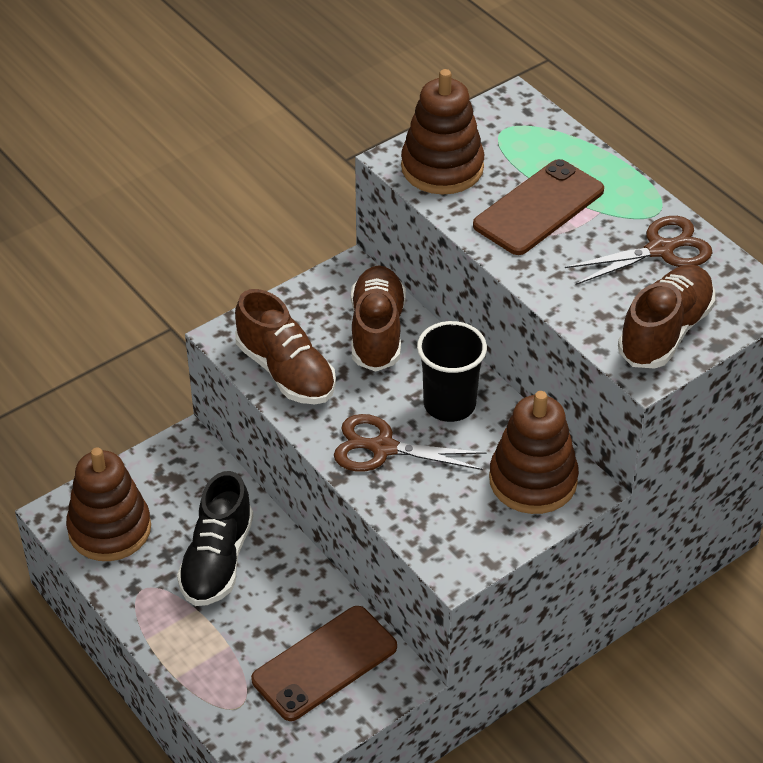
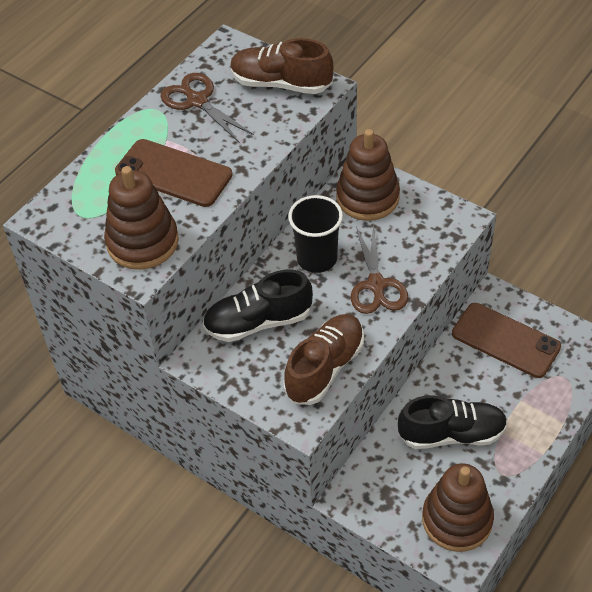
camera: 105 degrees left, 5 degrees up
(377, 332) = (258, 322): brown shoe -> black shoe

